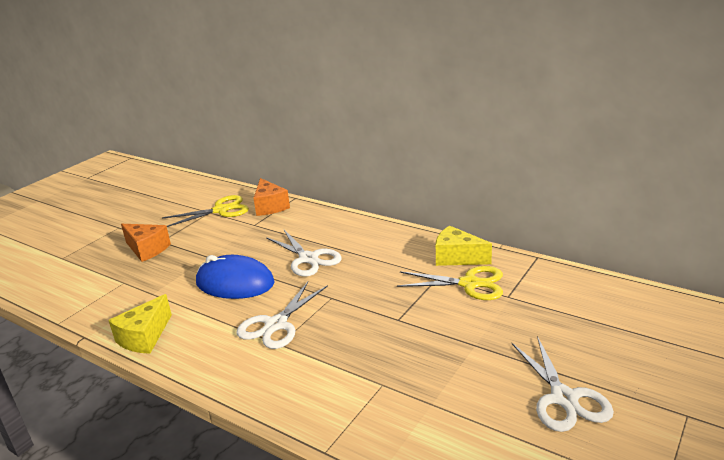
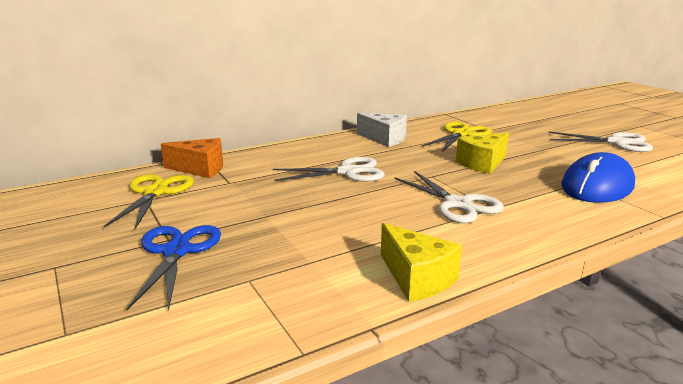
camera: 65 degrees left, 5 degrees down
(147, 249) = (176, 251): orange cheese -> blue scissors
(235, 283) = (350, 210): blue mouse -> blue mouse (597, 186)
(408, 249) = (384, 139): none -> white cheese
(457, 257) = (418, 130): yellow cheese -> yellow cheese (482, 163)

